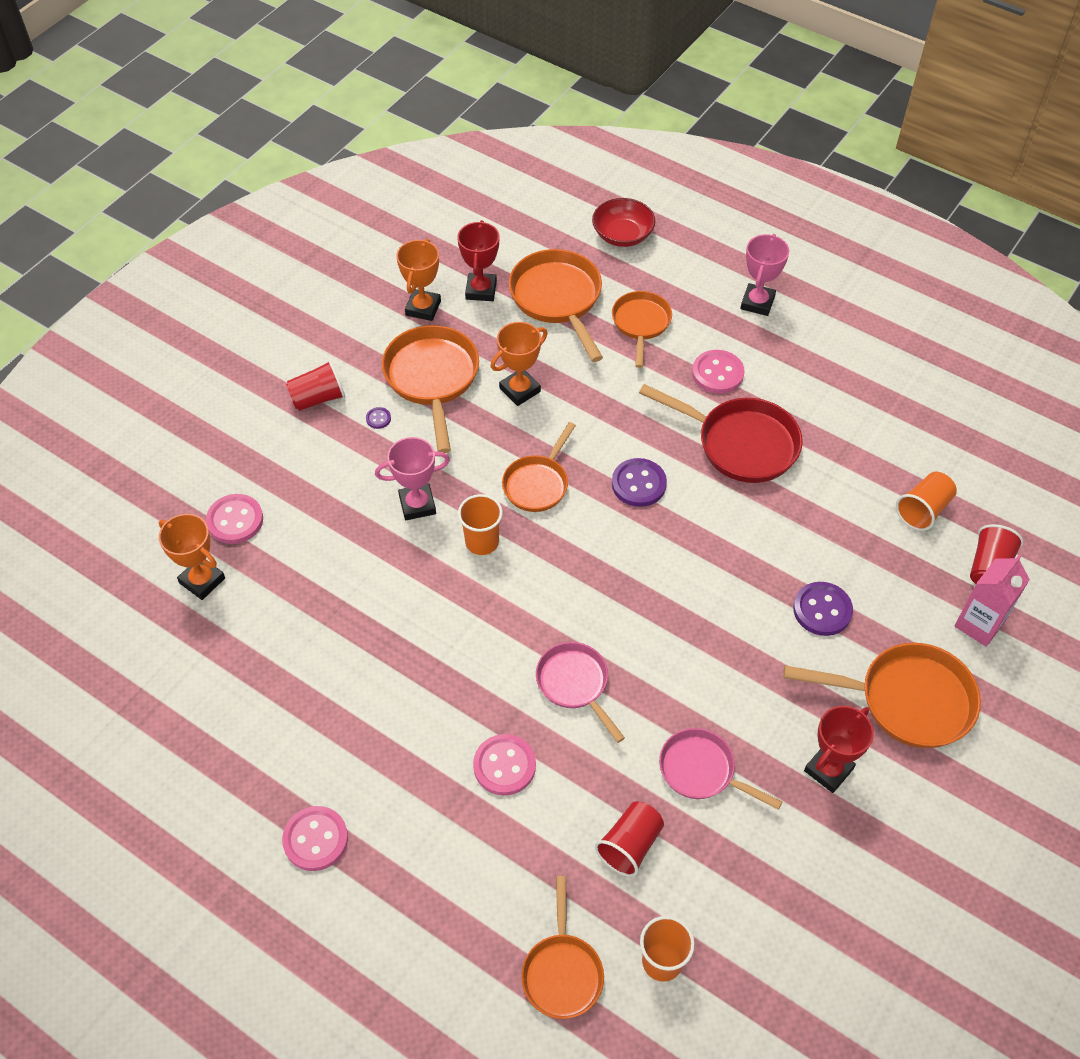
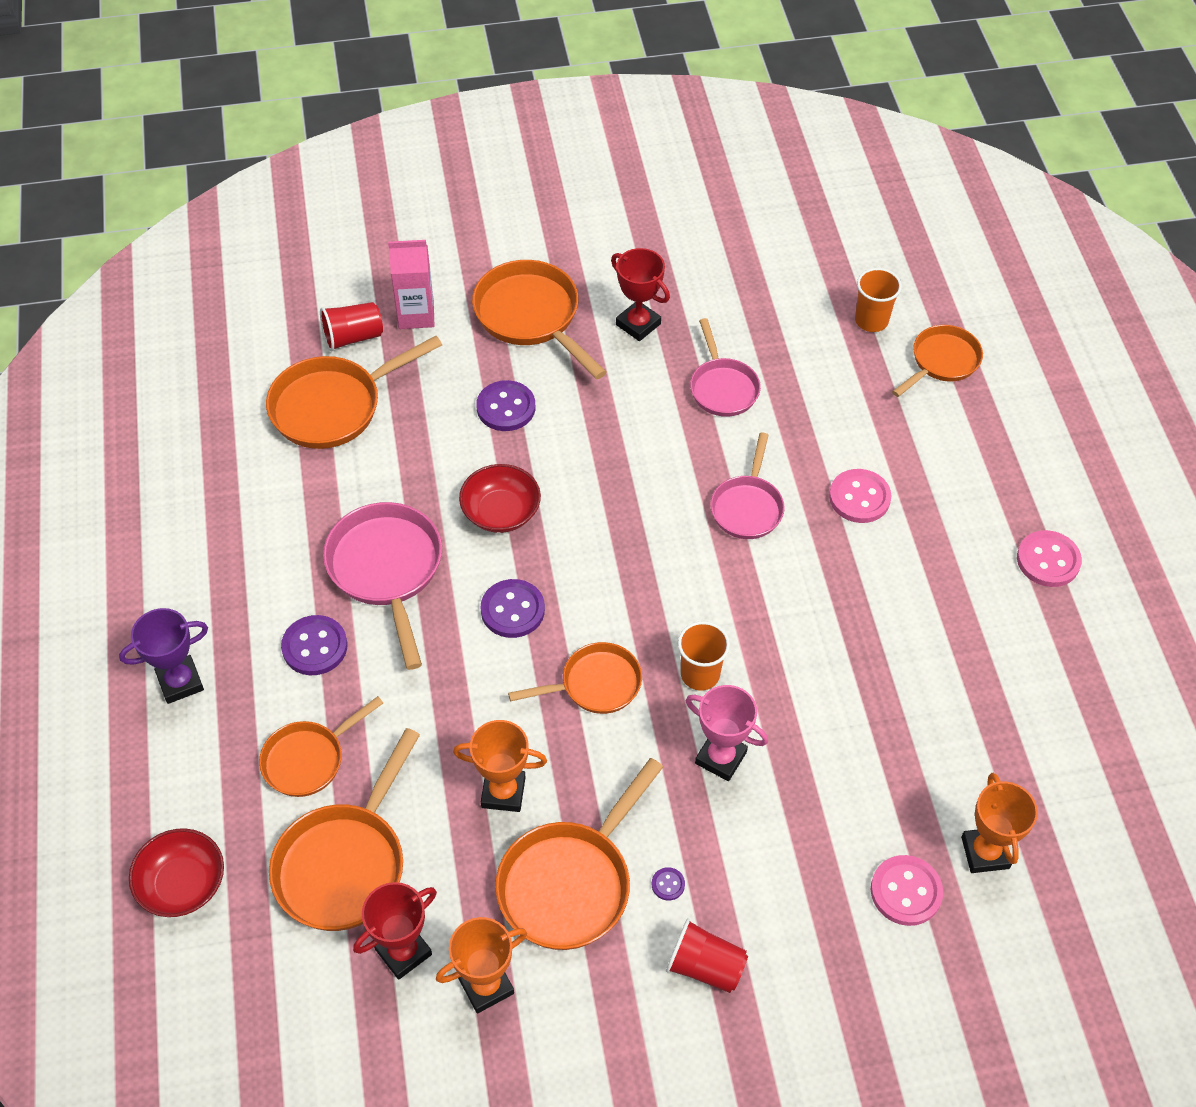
camera: 135 degrees left, 0 degrees up
(630, 845) = (822, 387): red cup -> none
(717, 373) = (315, 647): pink button -> purple button
(726, 536) = (501, 512): none -> red bowl
(740, 444) = (387, 570): red pan -> pink pan
(757, 303) = (180, 682): pink trophy -> purple trophy
(828, 770) = (638, 324): red trophy -> red trophy turned 45 degrees clockwise
(923, 510) = (333, 406): orange cup -> orange pan

